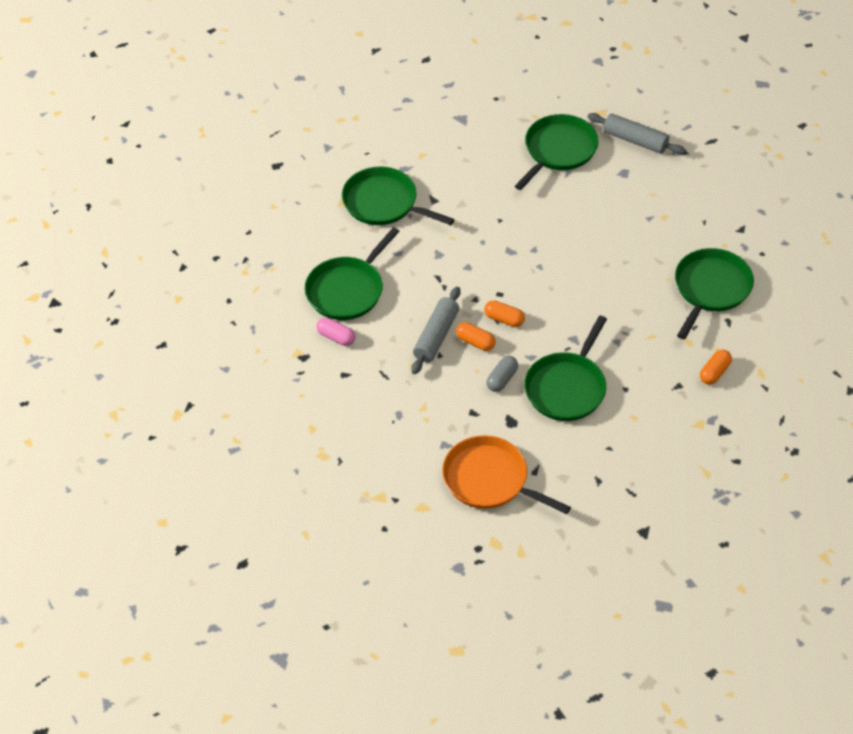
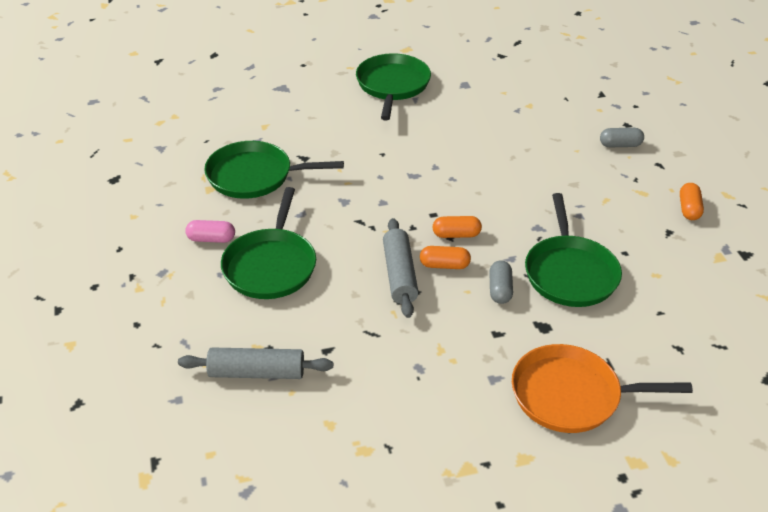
camera: 30 degrees left, 10 degrees down
(336, 337) = (290, 316): pink capsule -> pink capsule (211, 239)
(635, 140) = (453, 60): grey rolling pin -> grey rolling pin (256, 373)
(710, 289) = (620, 145): green pan -> grey capsule

